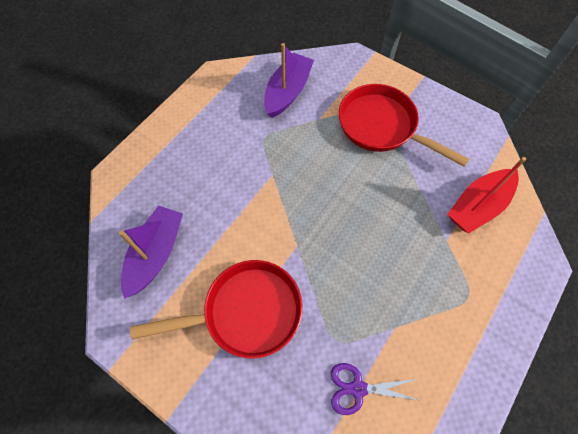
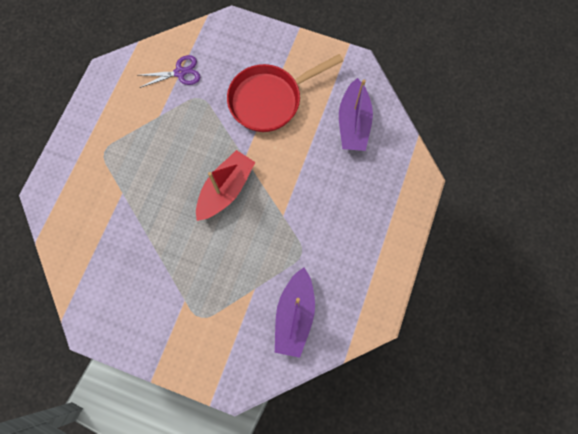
camera: 165 degrees right, 10 degrees up
(381, 126) = (190, 296): red pan -> none
(478, 206) = (94, 231): red boat -> red boat (226, 189)

